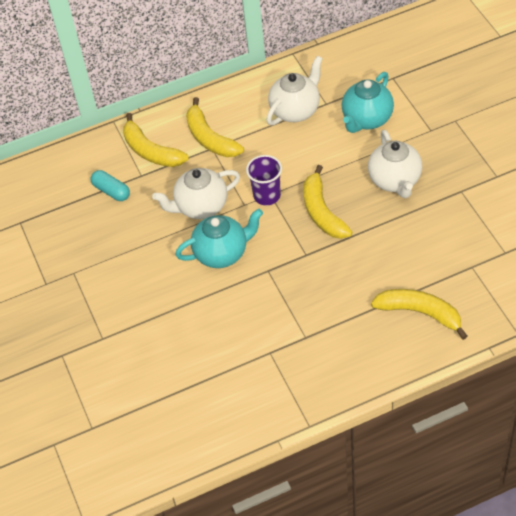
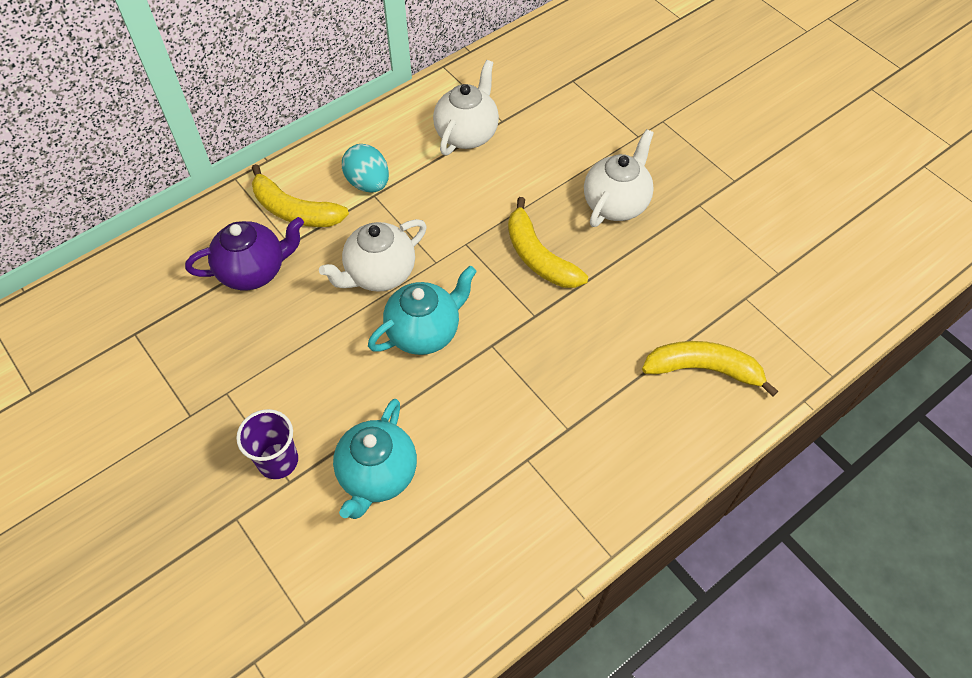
camera: 20 degrees left, 5 degrees up
(111, 191) = (254, 271): turquoise capsule -> purple teapot
(210, 138) = (368, 183): yellow banana -> turquoise egg
(267, 195) = (462, 246): purple cup -> purple cup (278, 461)
(366, 119) = (557, 133): turquoise teapot -> turquoise teapot (377, 475)
(395, 181) = (616, 203): white teapot -> white teapot turned 120 degrees counterclockwise

